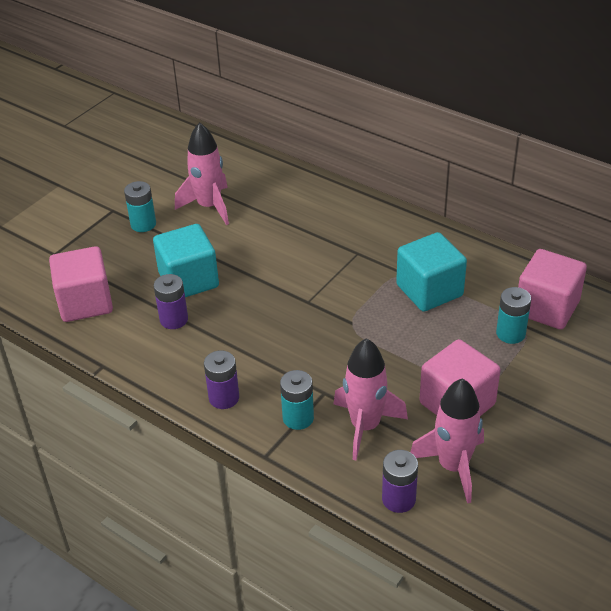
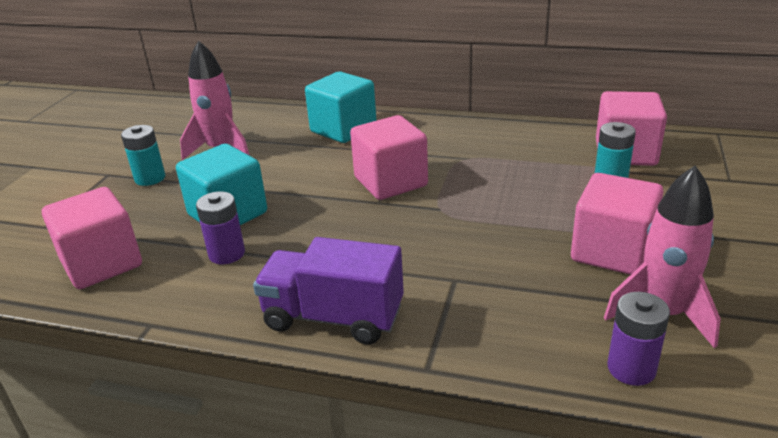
camera: 20 degrees left, 10 degrees down
(224, 398) = (333, 317): purple battery -> purple truck
(298, 418) = (441, 314): turquoise battery -> none
(328, 283) = (390, 182): none -> pink cube
(365, 426) = (528, 300): pink rocket -> none
(429, 290) = (500, 165): turquoise cube -> turquoise cube (343, 129)

